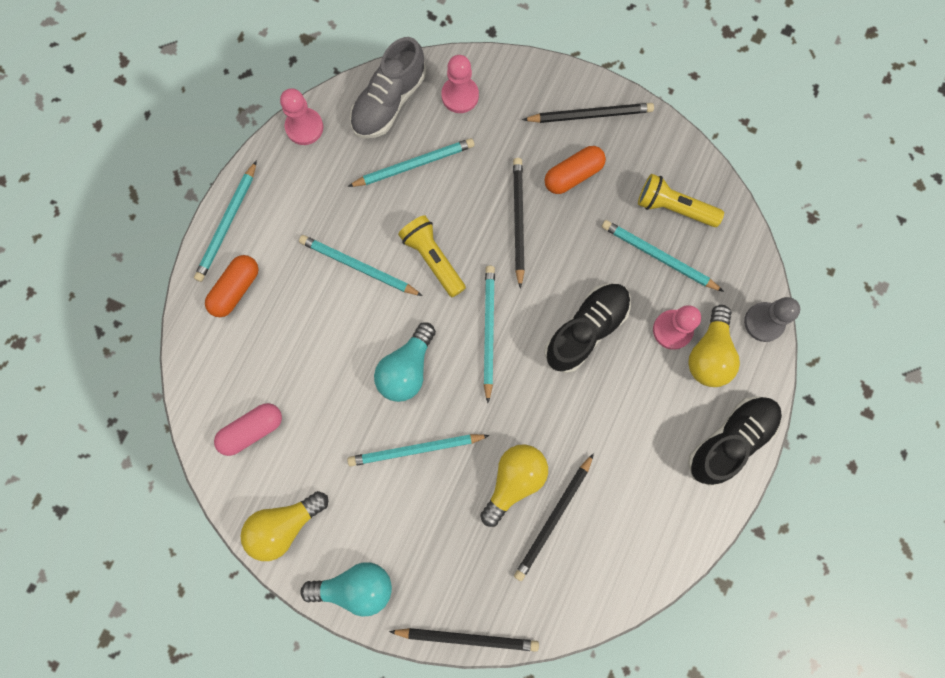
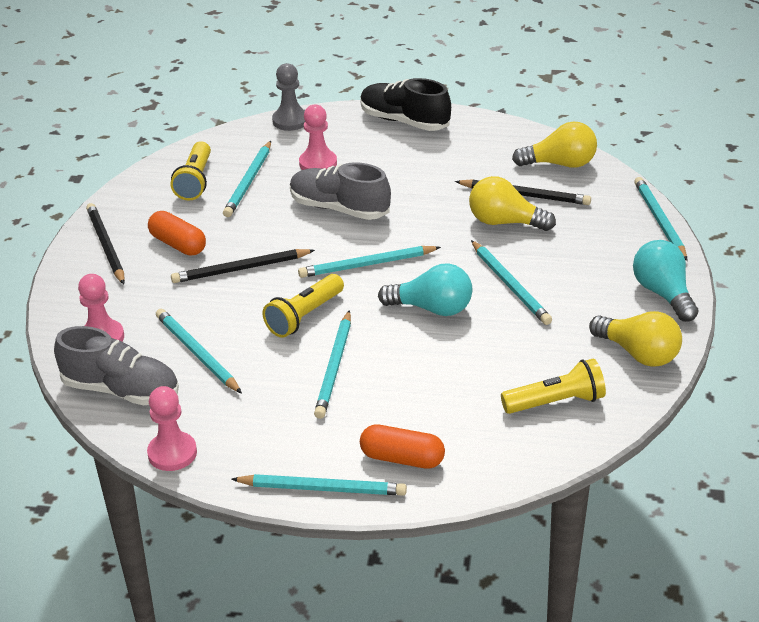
camera: 105 degrees left, 40 degrees down
(252, 430) = (556, 402): pink capsule -> yellow flashlight
(467, 637) = (659, 221): black pencil -> turquoise pencil
(586, 330) = (339, 208): black shoe -> grey shoe
(709, 354) = (332, 142): yellow light bulb -> yellow light bulb (560, 164)

